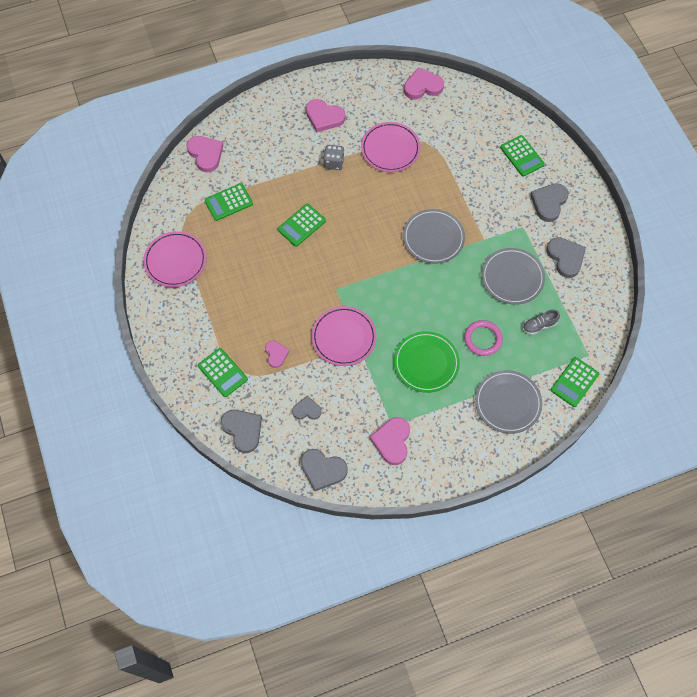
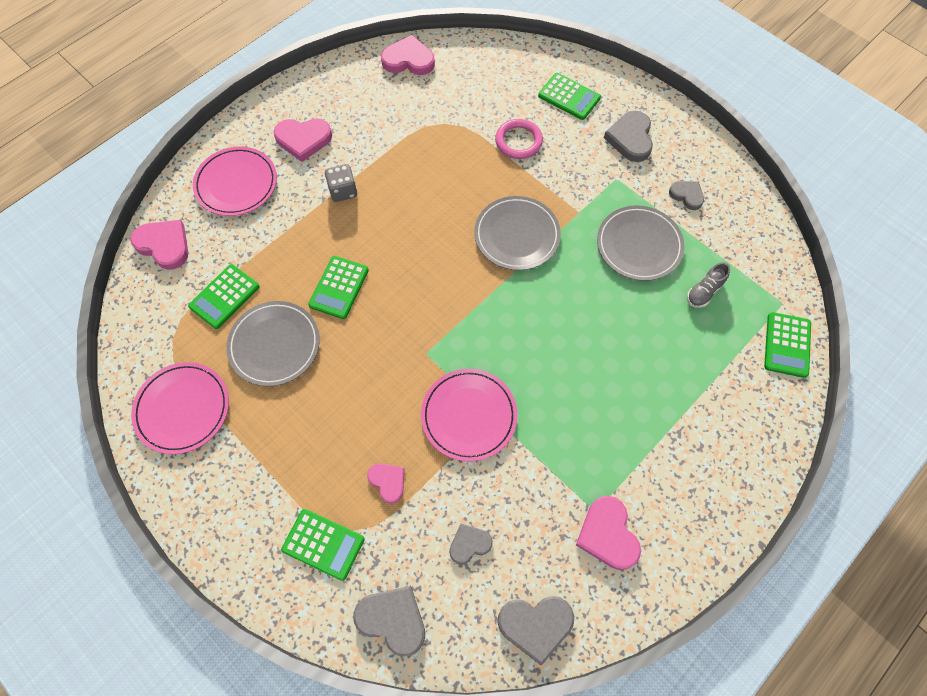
camera: 25 degrees left, 0 degrees up
(390, 149) = (406, 147): pink plate -> pink plate (236, 184)
(422, 86) = (408, 60): pink heart -> pink heart turned 45 degrees clockwise
(426, 363) = (594, 402): green plate -> none
(482, 339) = (647, 338): pink ring -> pink ring (518, 141)
(507, 403) = (724, 409): grey plate -> grey plate (274, 345)
(565, 258) = (687, 195): grey heart -> grey heart, size x0.62

